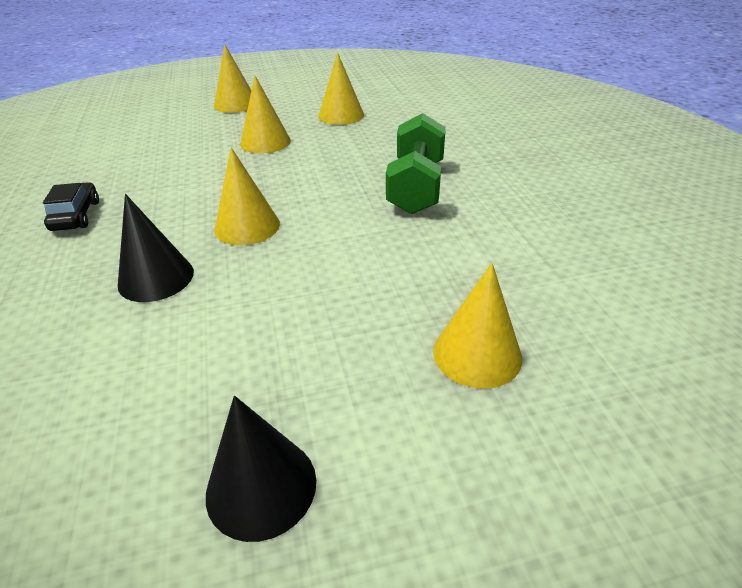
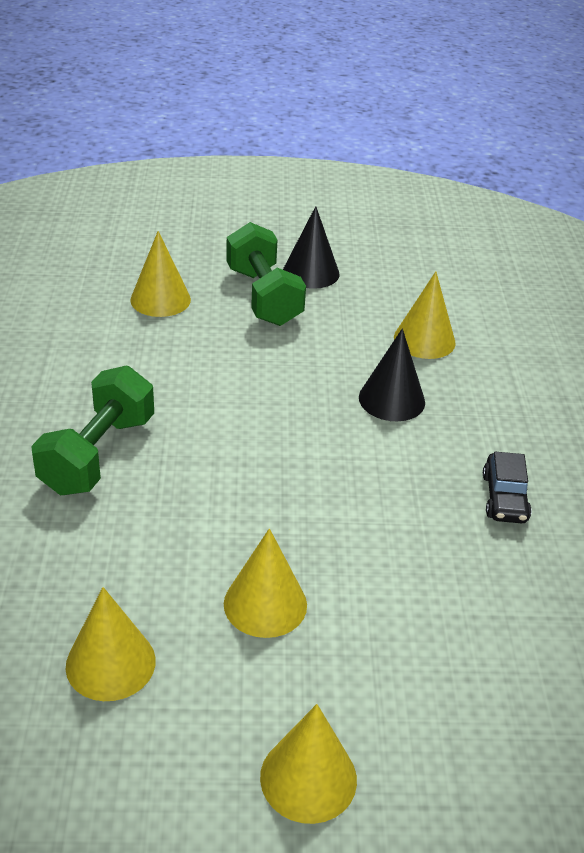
camera: 170 degrees left, 0 degrees up
(247, 226) = (306, 439): yellow cone -> yellow cone (424, 340)
(332, 399) = (263, 296): none -> green dumbbell

